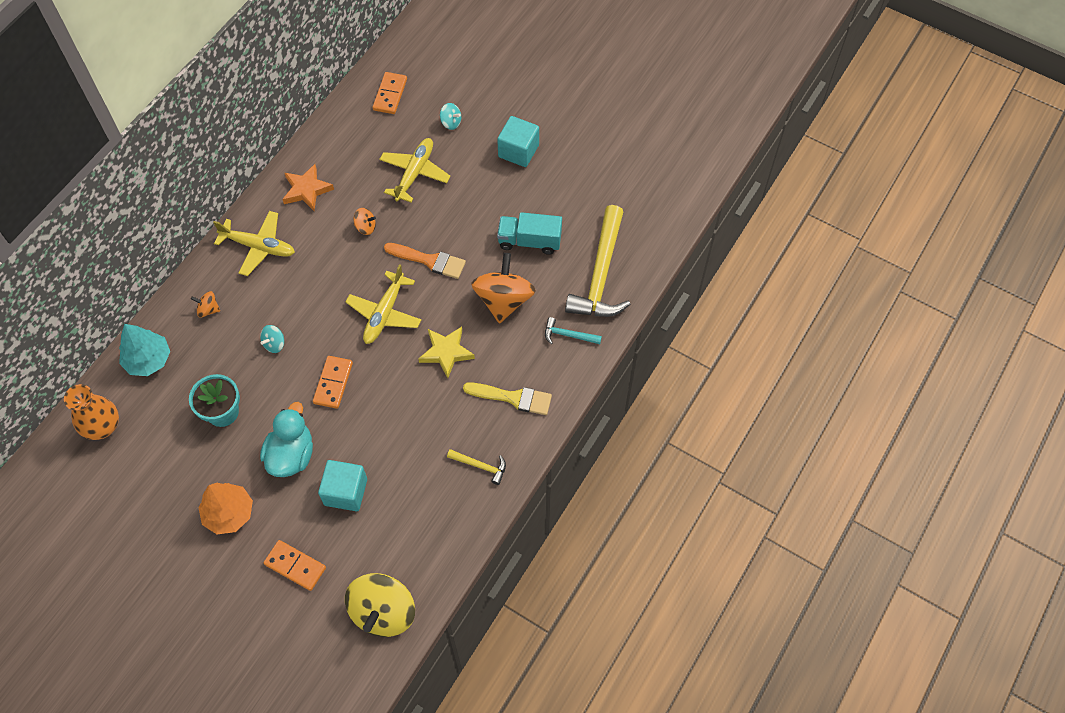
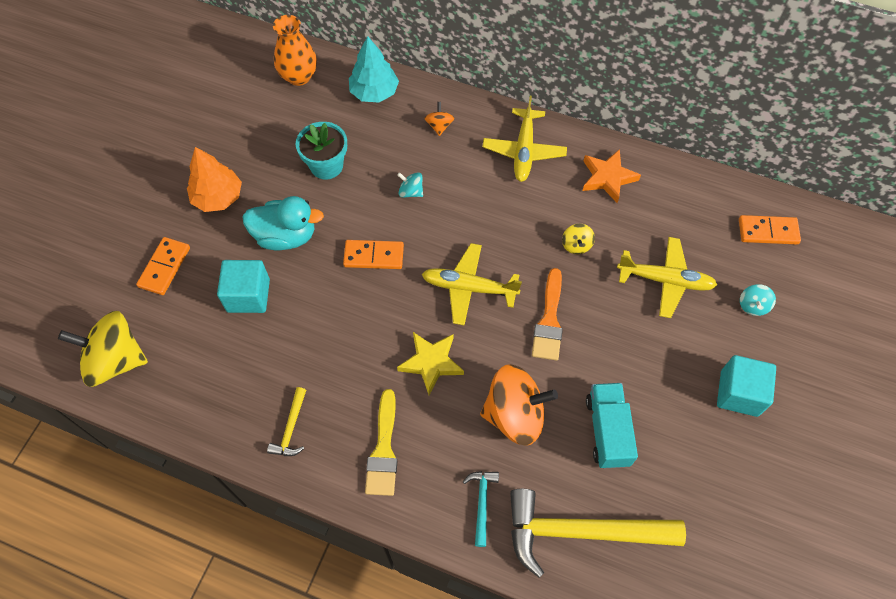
camera: 80 degrees right, 0 degrees up
(365, 227) = (576, 245): orange spinning top -> yellow spinning top

